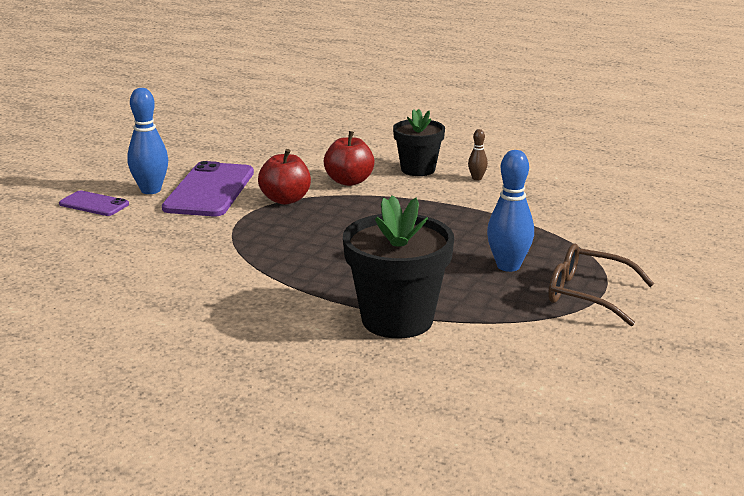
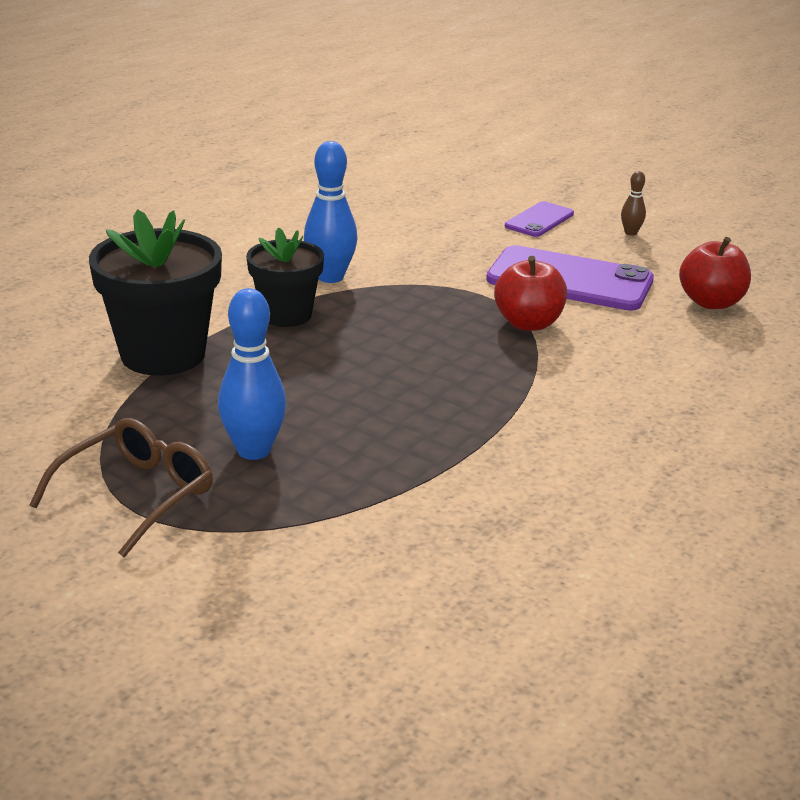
camera: 100 degrees right, 5 degrees up
(150, 190) = (576, 248): blue bowling pin -> blue bowling pin (330, 277)
(349, 181) = (588, 373): red apple -> red apple (711, 302)
(418, 169) = (632, 436): black flower pot -> black flower pot (286, 315)
(477, 178) = (586, 485): brown bowling pin -> brown bowling pin (630, 233)

